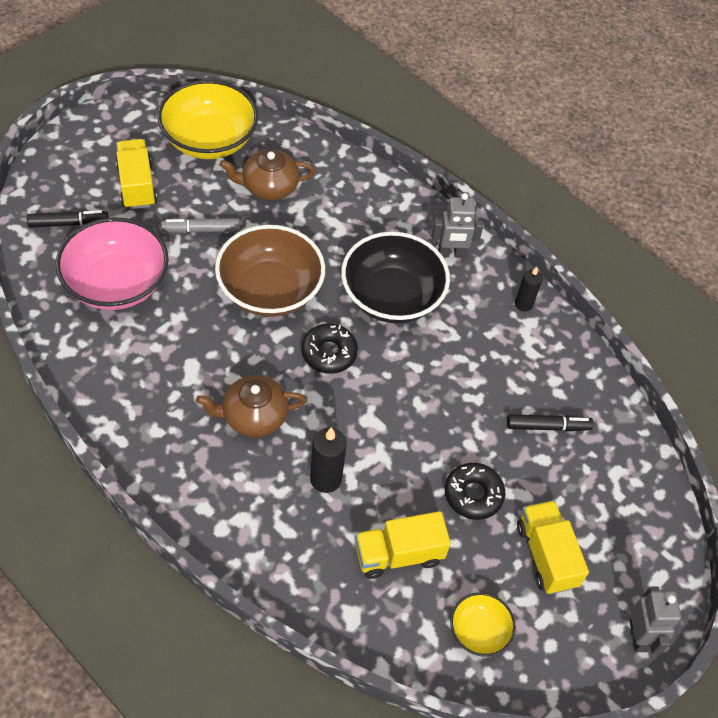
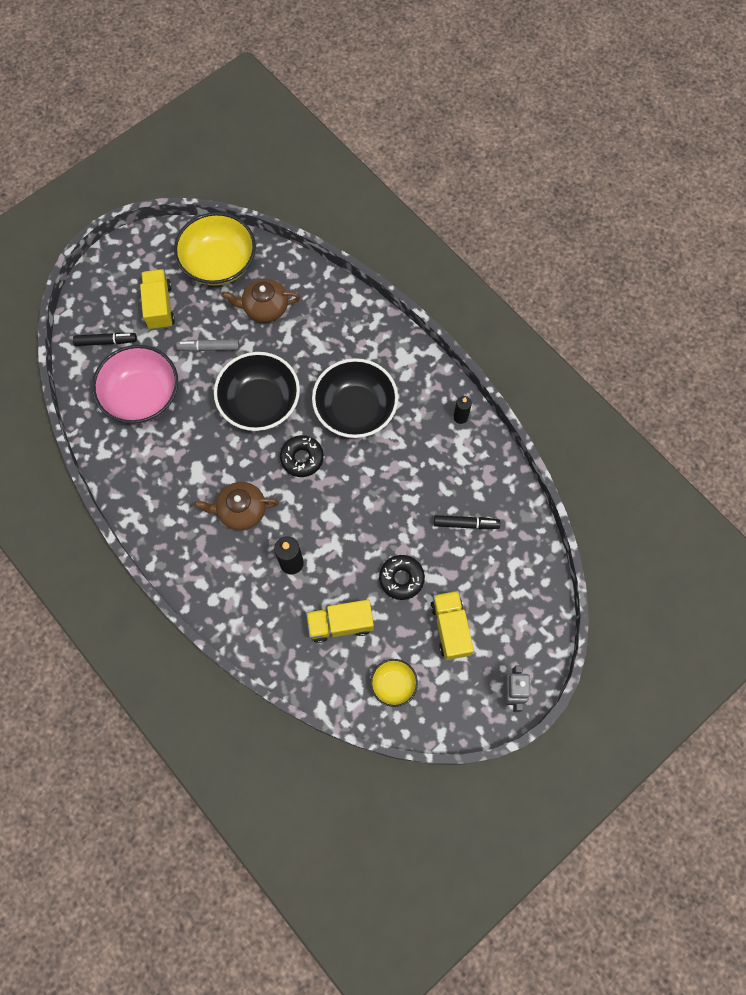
camera: 10 degrees right, 15 degrees up
(270, 290) = (260, 402): brown bowl -> black bowl
(451, 254) = (407, 370): grey robot -> none

